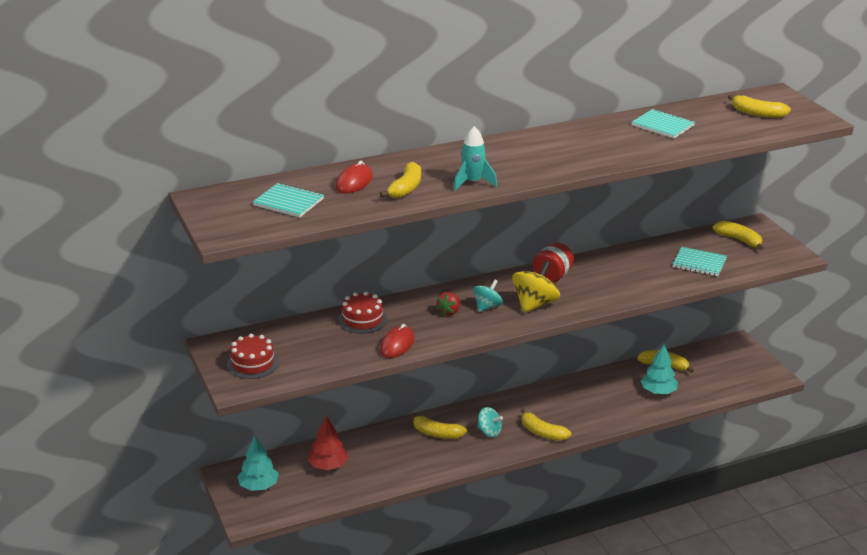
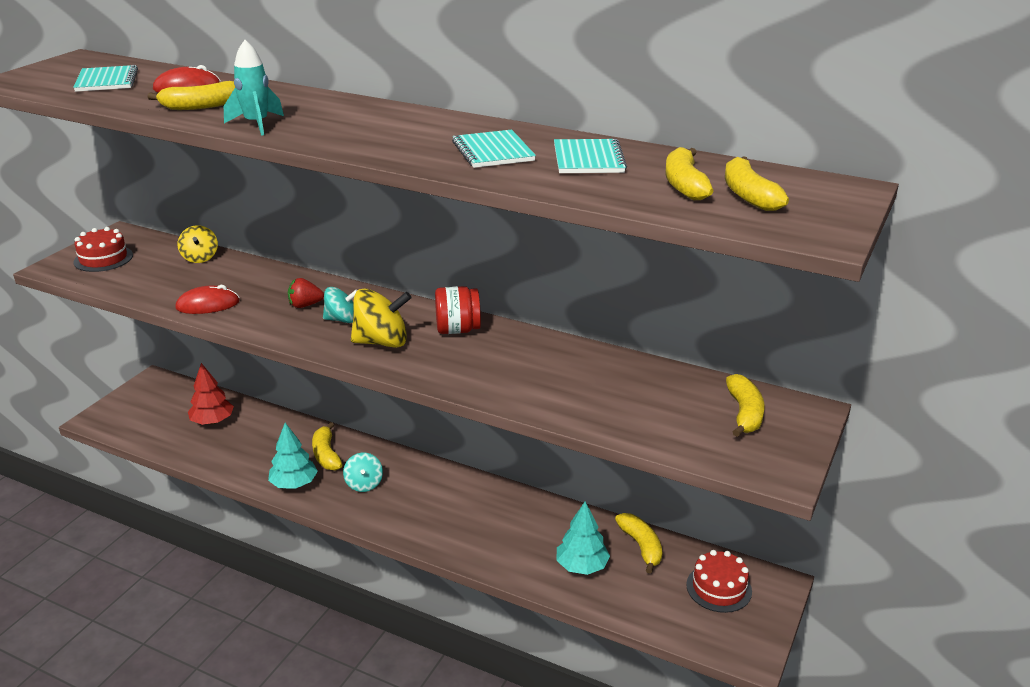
camera: 50 degrees right, 0 degrees up
(258, 486) = (149, 402): turquoise tree -> turquoise tree (294, 484)
(314, 326) = (200, 258): none -> yellow spinning top
(362, 320) = (237, 273): red cake -> red cake (719, 588)
(542, 432) = (401, 518): yellow banana -> yellow banana (684, 185)
(699, 263) = (635, 407): turquoise notebook -> turquoise notebook (493, 151)

